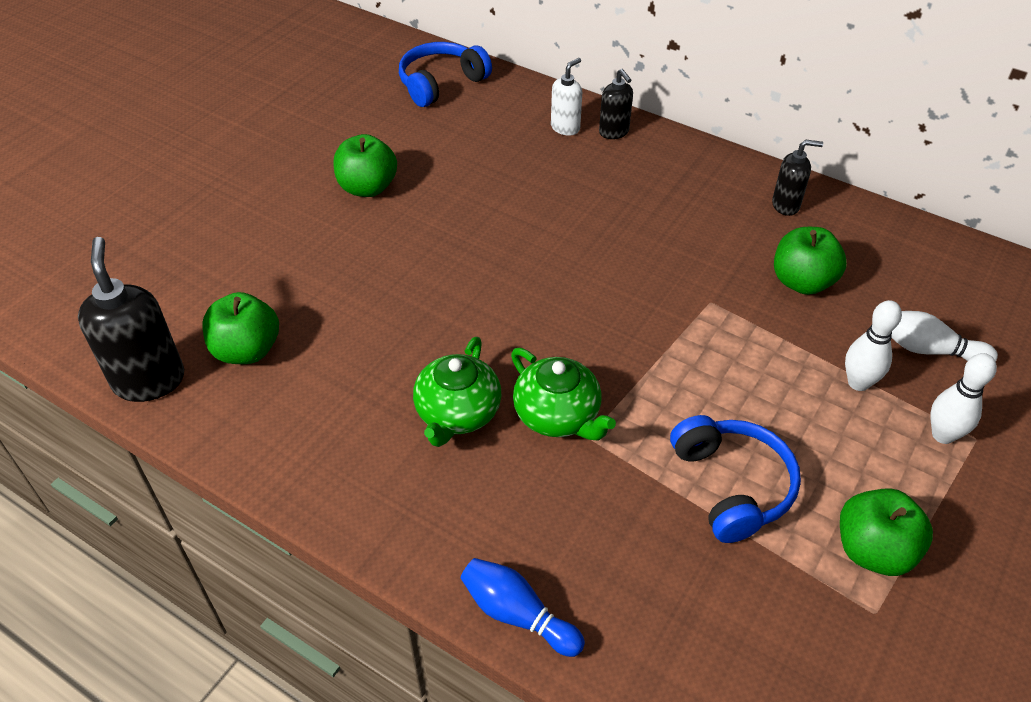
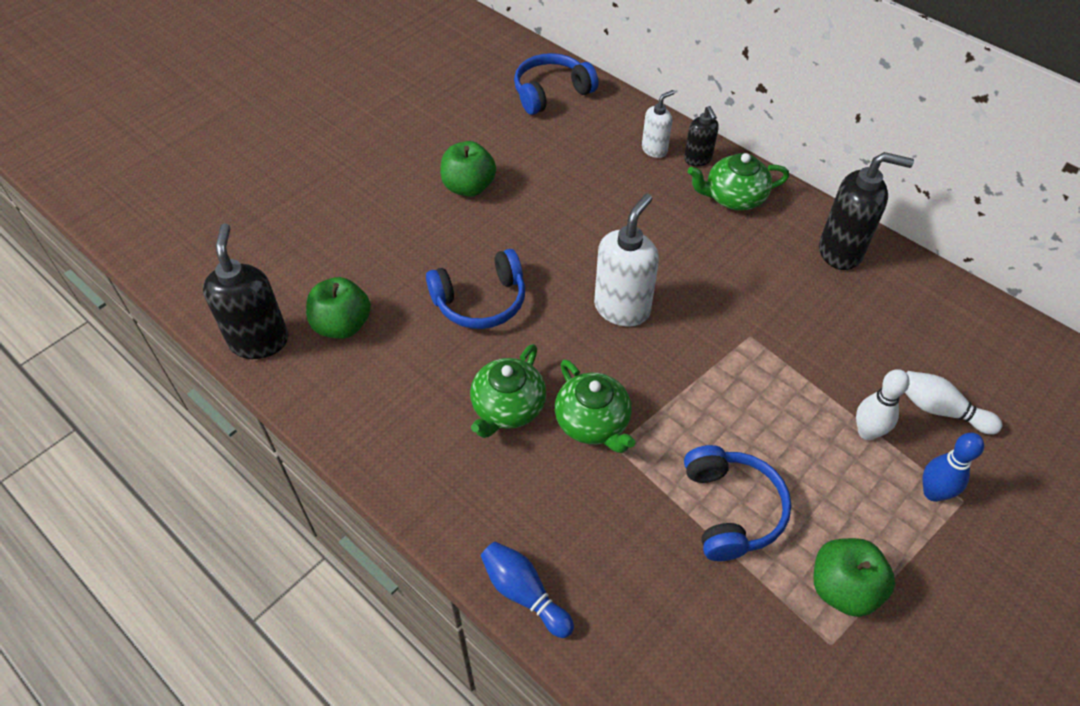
camera: 10 degrees right, 5 degrees up
(404, 304) = (480, 301): none -> blue headphones
(565, 291) = (622, 308): none -> white soap dispenser
(661, 165) = (733, 197): none -> green teapot
(786, 205) = (841, 251): black soap dispenser -> black soap dispenser, size x1.75
(802, 282) = (838, 328): green apple -> none
(943, 435) = (933, 492): white bowling pin -> blue bowling pin

